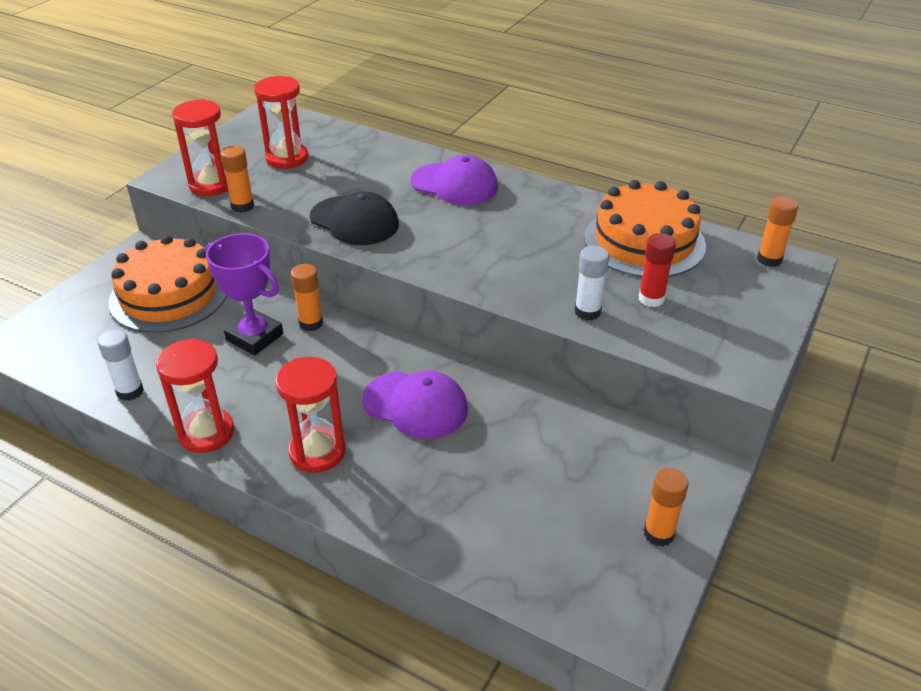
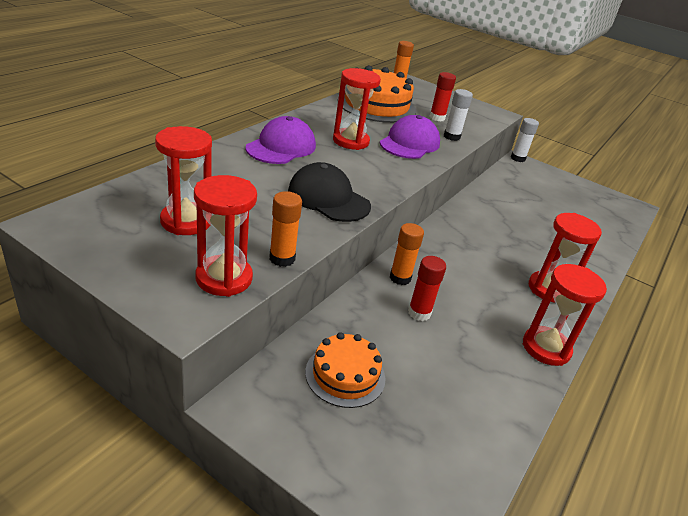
camera: 90 degrees left, 5 degrees down
(130, 391) = (505, 403): white glue stick -> white glue stick (518, 158)
(169, 295) = (345, 375): orange cake -> orange cake, size x0.59
(254, 337) = (419, 313): purple trophy -> red glue stick
(354, 221) = (328, 198): black cap -> black cap turned 90 degrees counterclockwise
(415, 405) = (492, 240): purple cap -> purple cap (409, 143)
(503, 227) = (350, 141): none -> red hourglass
(658, 534) = (570, 185): orange glue stick -> none

